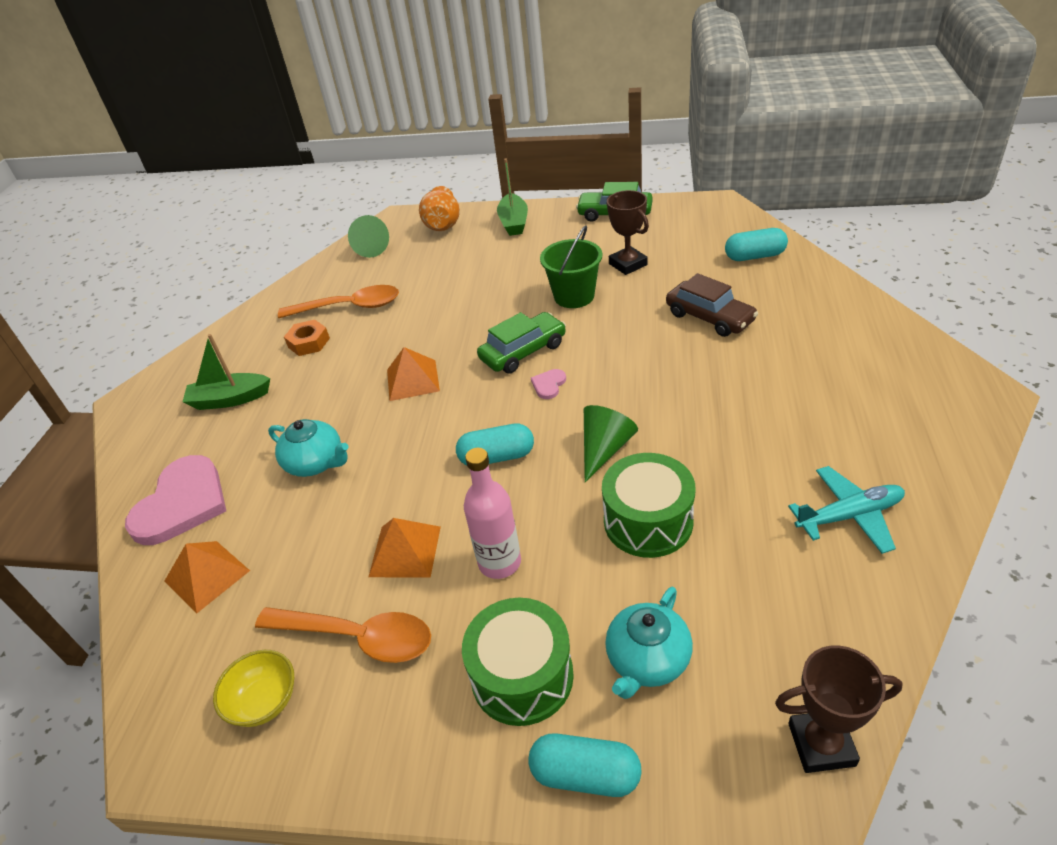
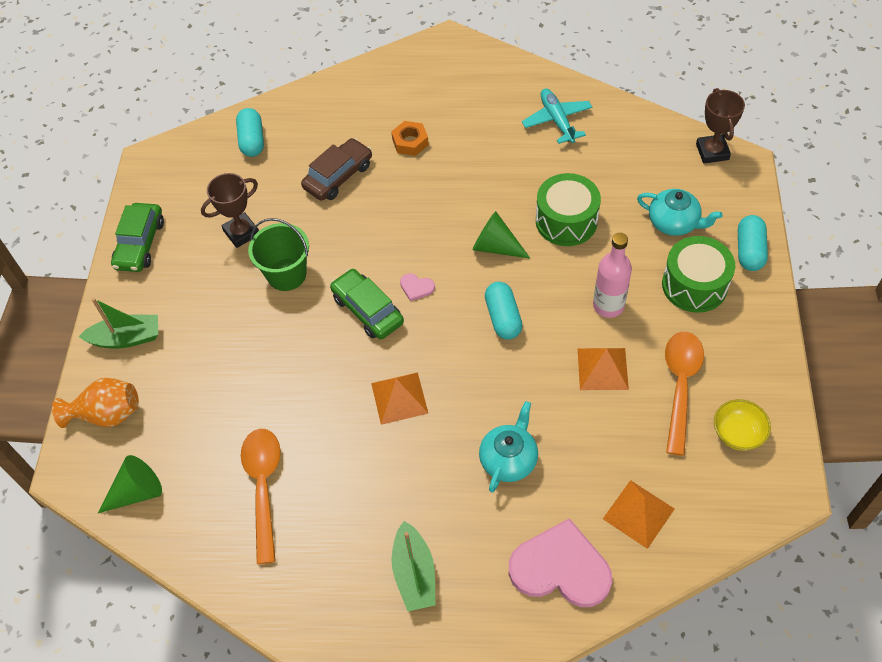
camera: 95 degrees left, 15 degrees up
(308, 343) = (325, 515): orange nut -> orange nut (410, 142)

